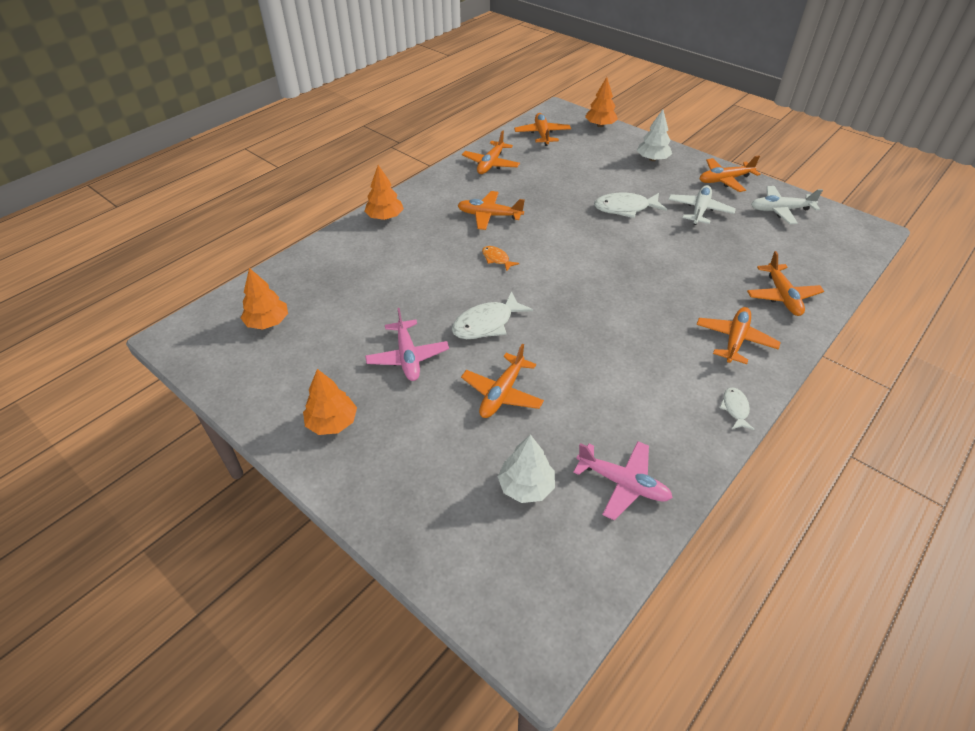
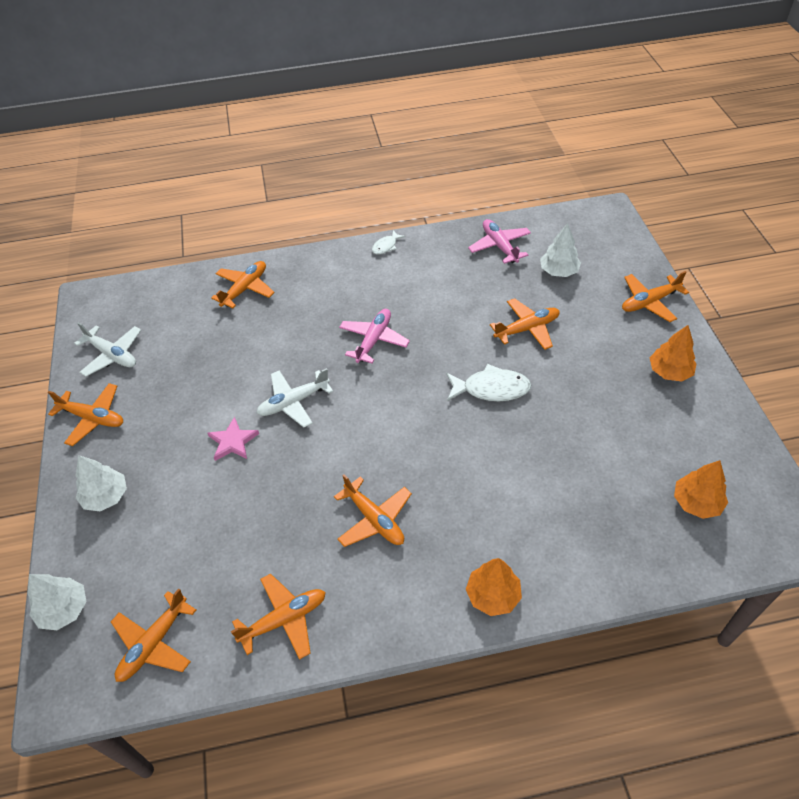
camera: 140 degrees left, 5 degrees up
(408, 357) = (579, 394): pink plane -> pink plane (374, 340)
(497, 259) = (422, 452): orange fish -> none
(600, 125) = (64, 609): orange tree -> white tree
(625, 208) = (233, 442): white fish -> pink star
(699, 210) = (174, 397): white plane -> white plane (293, 402)
(735, 340) = (325, 280): orange plane -> orange plane (649, 302)

